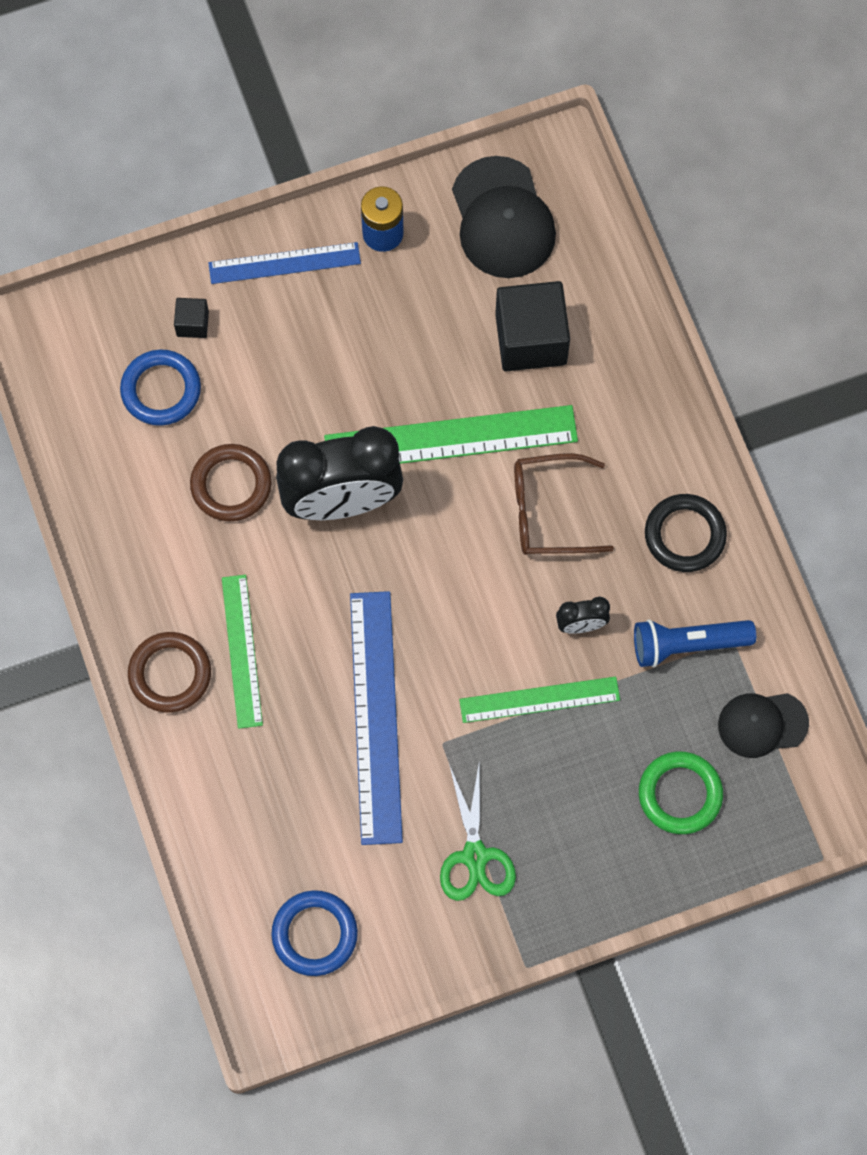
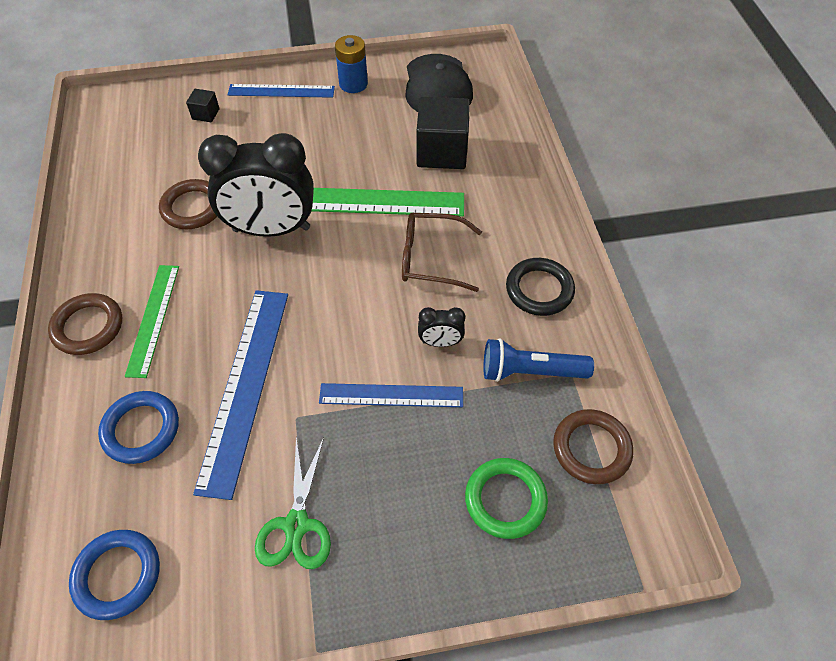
camera: 10 degrees right, 15 degrees down
(161, 390) = (167, 146): blue ring -> blue ring (141, 429)
(539, 699) = (391, 395): green ruler -> blue ruler
(762, 724) = (591, 448): black cap -> brown ring

